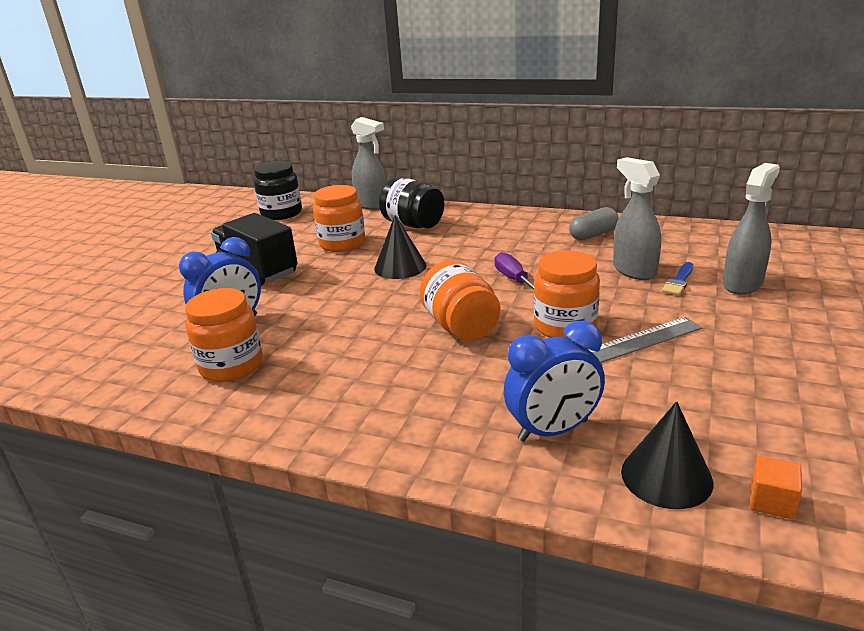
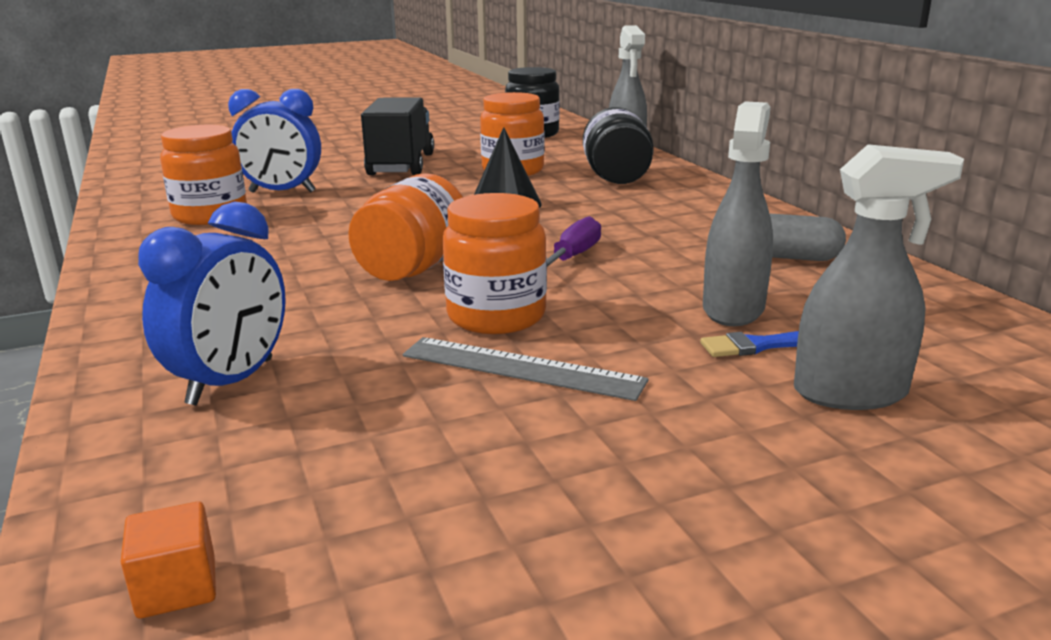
camera: 45 degrees right, 5 degrees down
(553, 430) = (231, 382): blue clock -> blue clock turned 90 degrees counterclockwise
(666, 476) = (183, 483): black cone -> none

